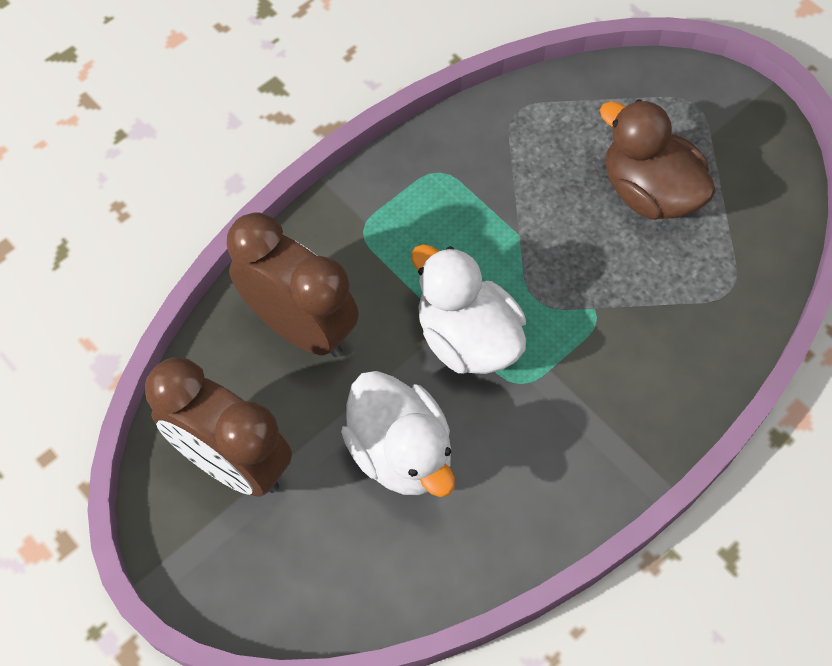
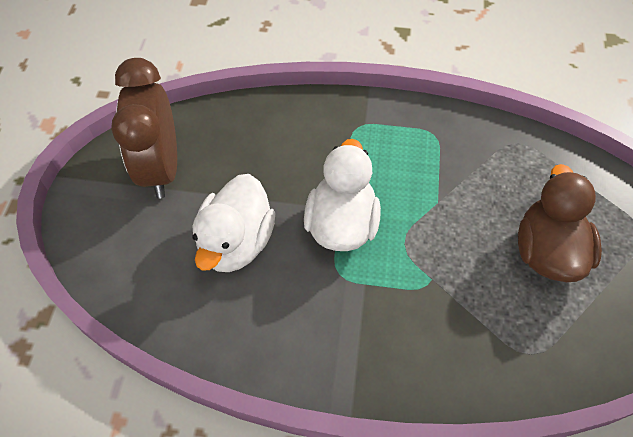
camera: 50 degrees right, 5 degrees down
(301, 327) = (270, 141): brown clock -> none

